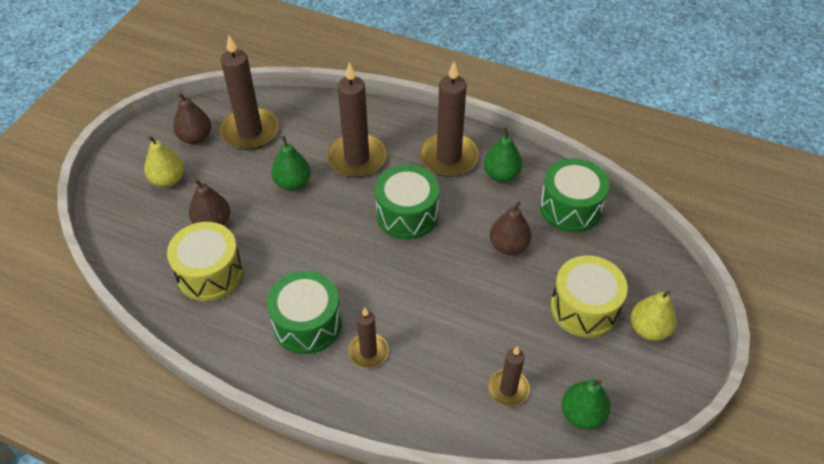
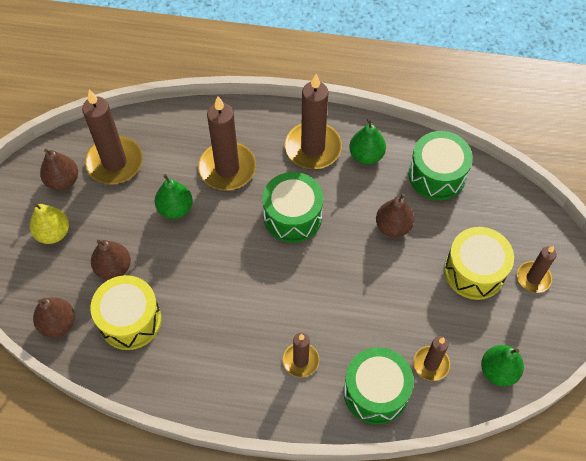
camera: 15 degrees left, 10 degrees up
(139, 260) = (58, 323): none -> brown pear
(307, 323) = (237, 347): green drum -> green drum (375, 392)
(648, 329) = (533, 278): yellow pear -> brown candle

